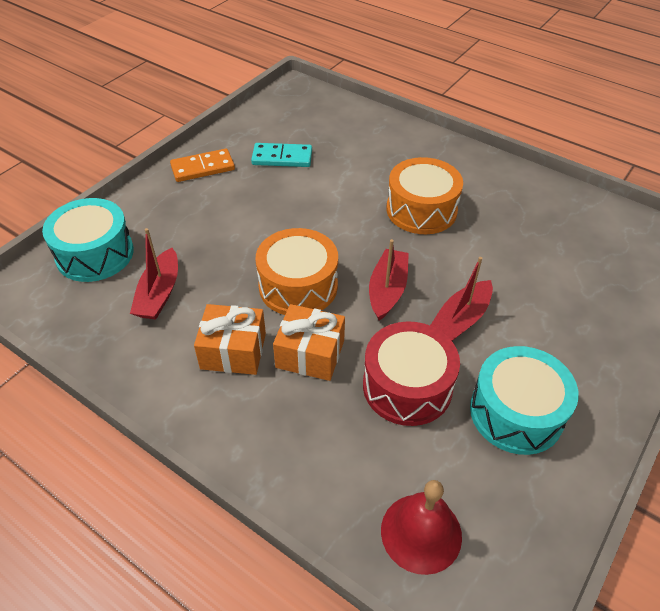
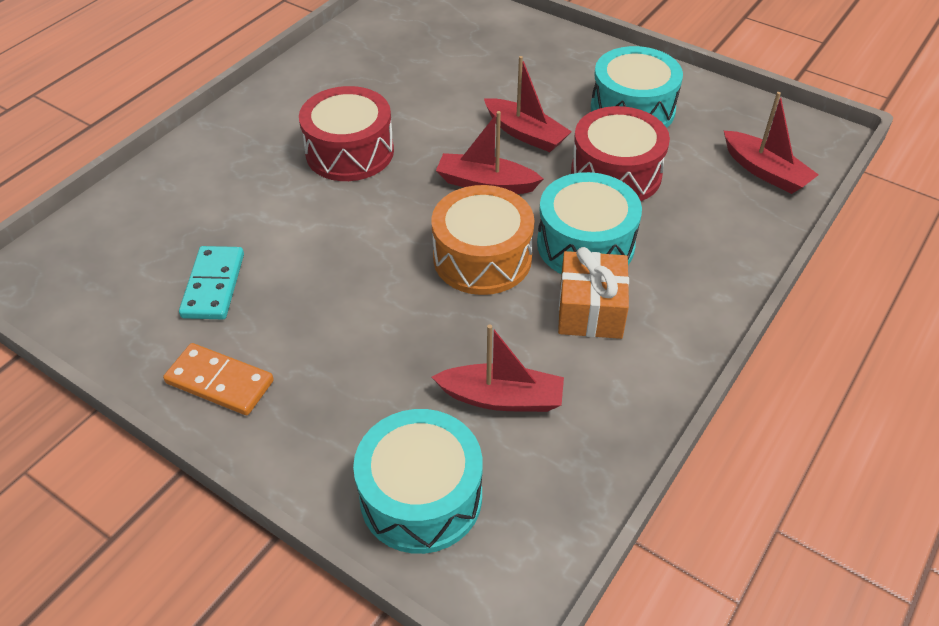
camera: 90 degrees left, 0 degrees up
(203, 168) = (219, 382): orange domino -> orange domino turned 45 degrees counterclockwise
(310, 354) = (585, 244): orange gift -> turquoise drum
(421, 210) = (350, 152): orange drum -> red drum
(421, 533) = (765, 171): red bell -> red boat

